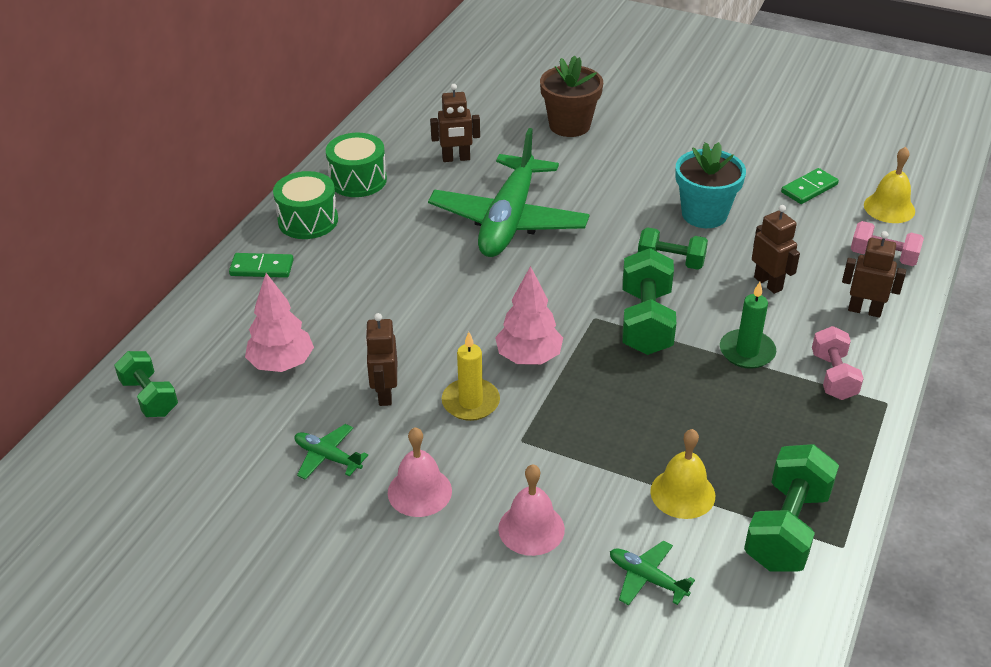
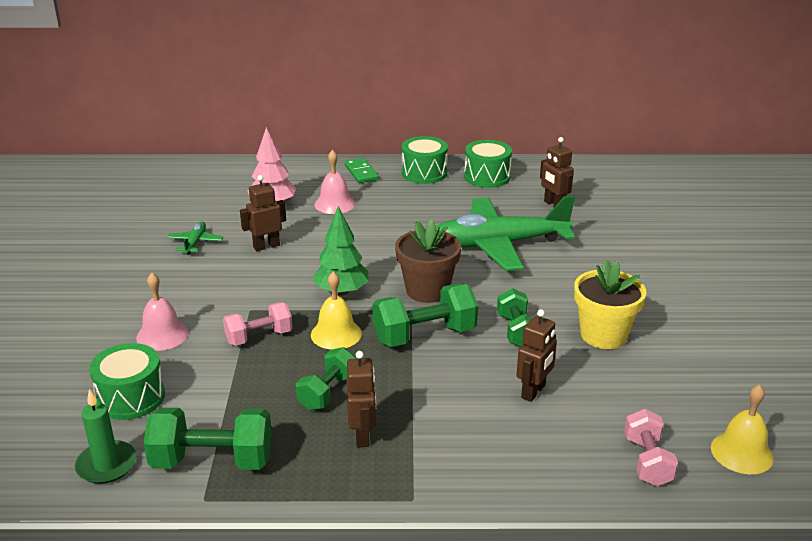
camera: 65 degrees right, 10 degrees down
(150, 397) = (218, 175): green dumbbell -> green dumbbell (328, 392)
(419, 491) = (179, 283): pink bell -> pink bell (334, 204)
(470, 402) = (277, 280): yellow candle -> none
(529, 357) = (342, 291): pink tree -> green tree
(569, 125) = (658, 240): brown flower pot -> brown flower pot (427, 290)
(647, 578) = (131, 397): green plane -> green drum
(682, 493) = (229, 396): yellow bell -> yellow bell (336, 334)
(704, 214) = (603, 335): turquoise flower pot -> yellow flower pot
(747, 351) = (425, 397): green candle -> green candle (106, 465)
(809, 188) = (714, 390): green domino -> none
(833, 376) = (427, 456): pink dumbbell -> pink dumbbell (259, 337)
(864, 310) = (544, 461): brown robot -> brown robot (362, 435)

